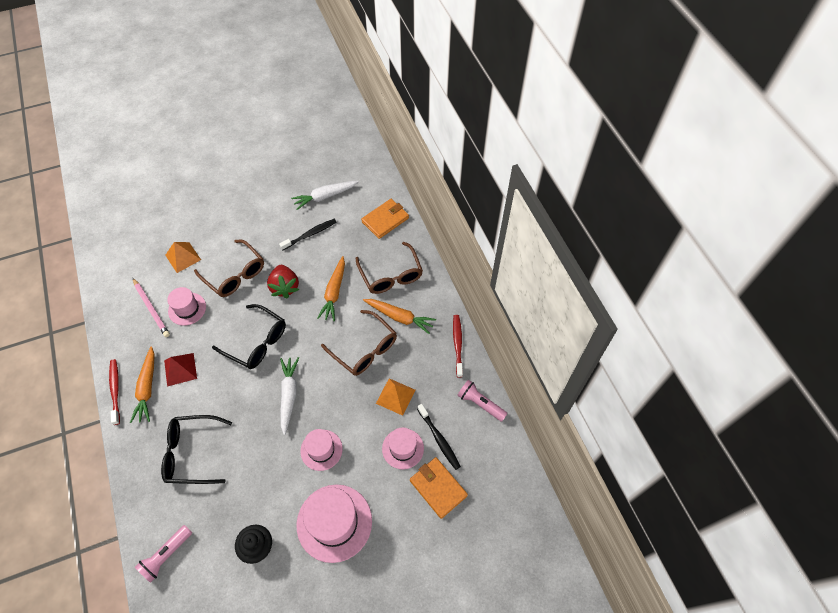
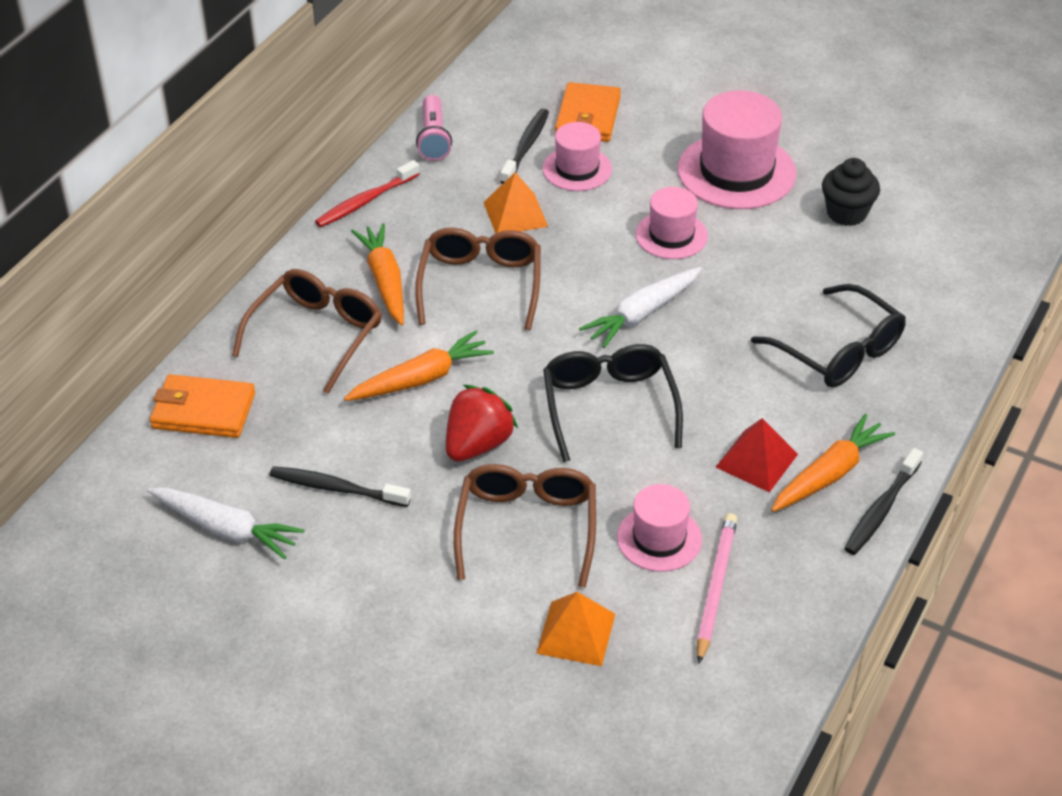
camera: 130 degrees left, 15 degrees down
(115, 390) = (881, 509): red toothbrush -> black toothbrush
(166, 555) = (964, 281): pink flashlight -> none

